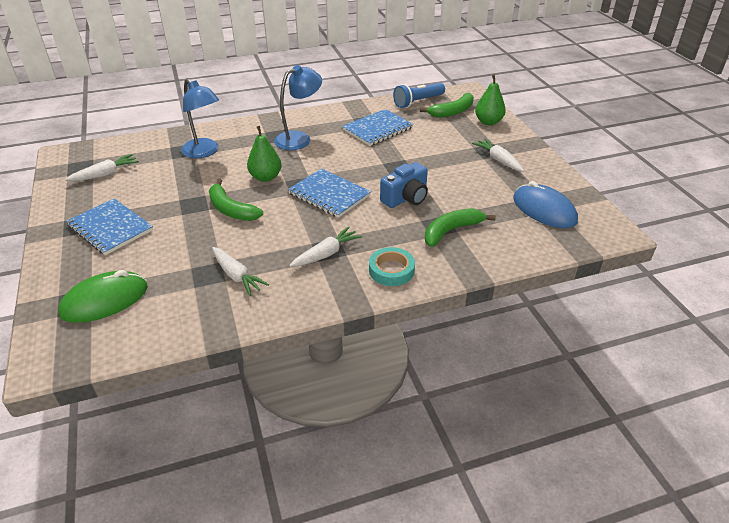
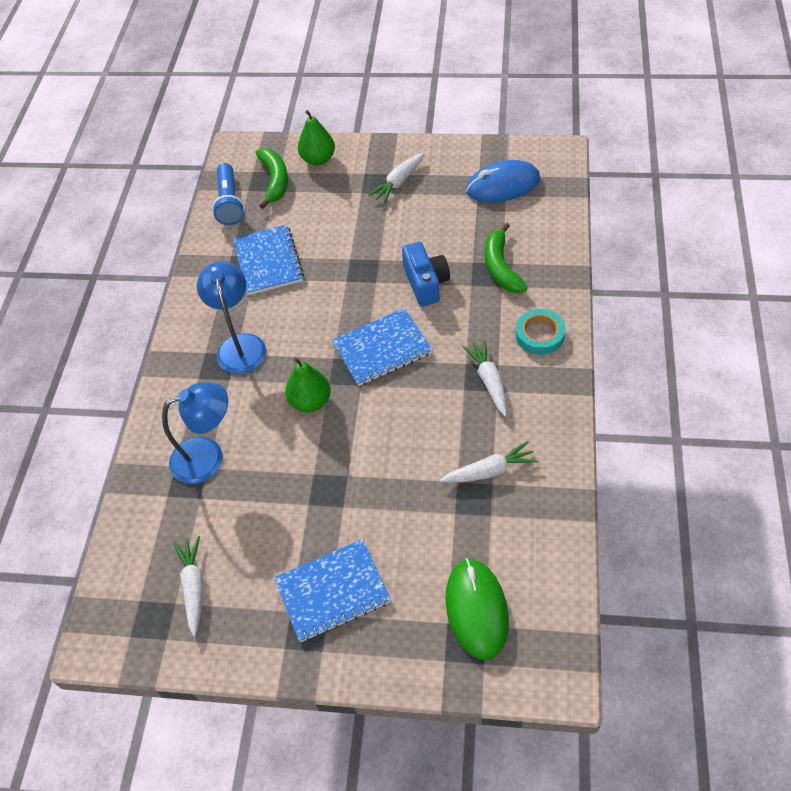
camera: 60 degrees left, 15 degrees up
(231, 209) = (361, 452): green banana -> none
(498, 160) = (398, 182): white carrot -> white carrot turned 45 degrees counterclockwise

